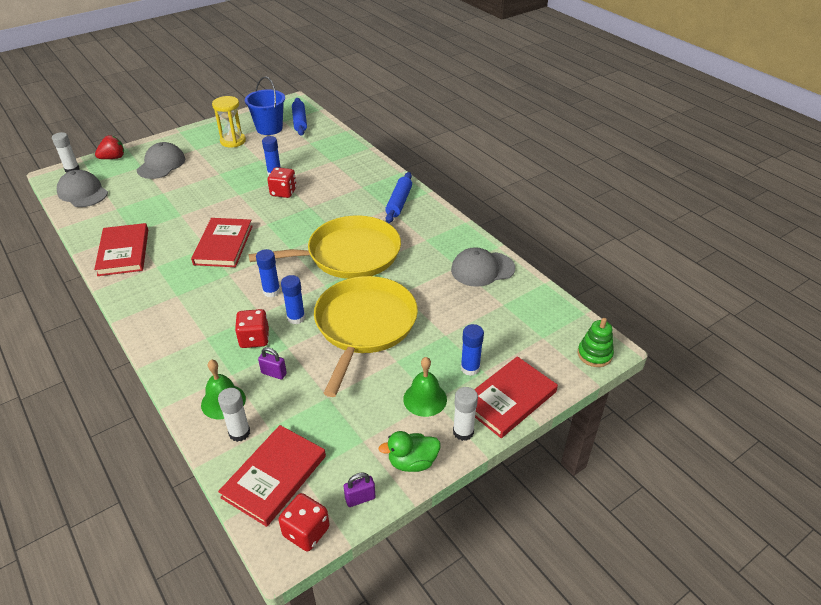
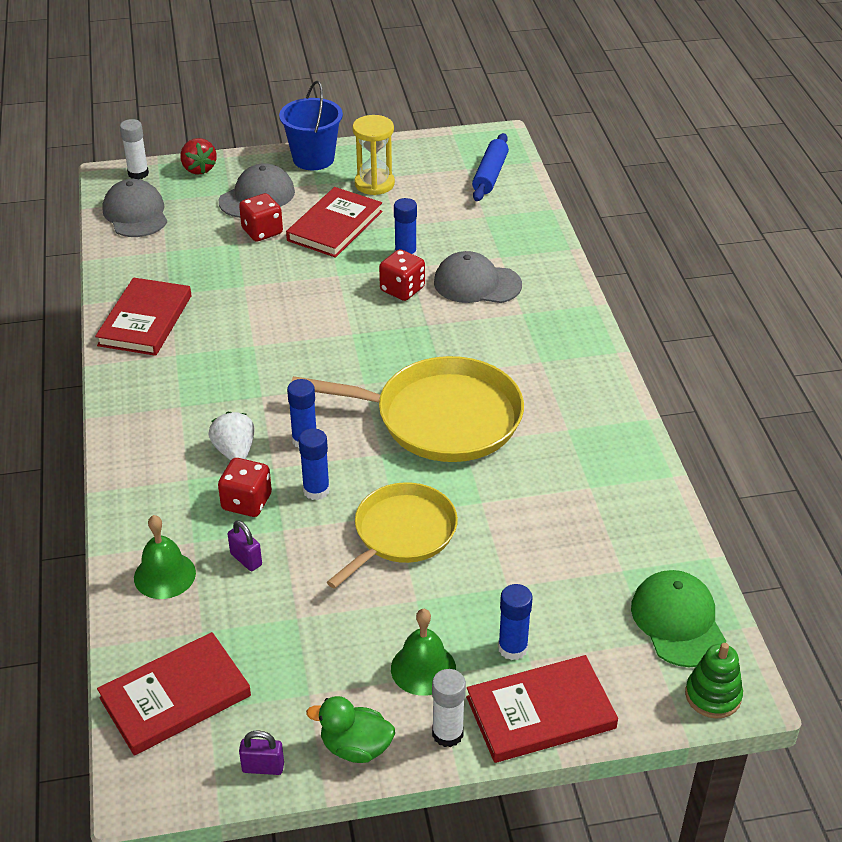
camera: 25 degrees right, 0 degrees up
(113, 158) = (199, 169): red strawberry -> red strawberry turned 75 degrees clockwise
(223, 245) = (277, 349): red book -> red book (335, 226)
(229, 311) = (234, 451): none -> white strawberry
(239, 433) = (163, 624): white glue stick -> none
(269, 128) = (438, 175): blue bucket -> blue bucket (313, 159)
(306, 531) = (176, 781): red dice -> red dice (262, 231)
(364, 326) = (401, 533): yellow pan -> yellow pan, size x0.65
(399, 202) = (563, 356): blue rolling pin -> none
(482, 269) = (625, 504): grey cap -> grey cap (477, 283)
(550, 321) = (678, 621): none -> green cap

